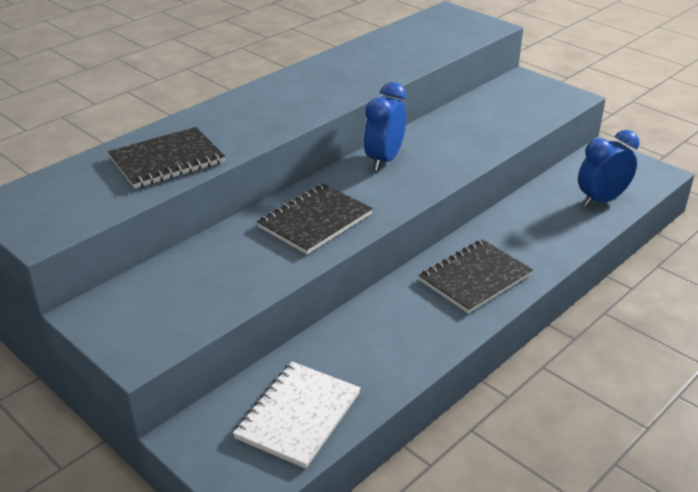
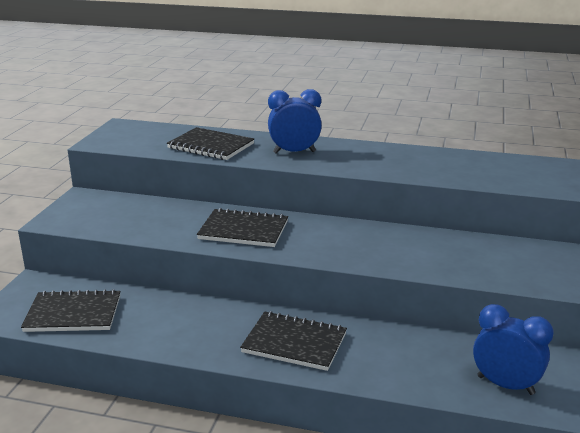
camera: 60 degrees right, 10 degrees down
(298, 415) = (73, 314): white notebook -> black notebook
(384, 160) = (359, 232): blue clock -> blue clock (294, 152)

